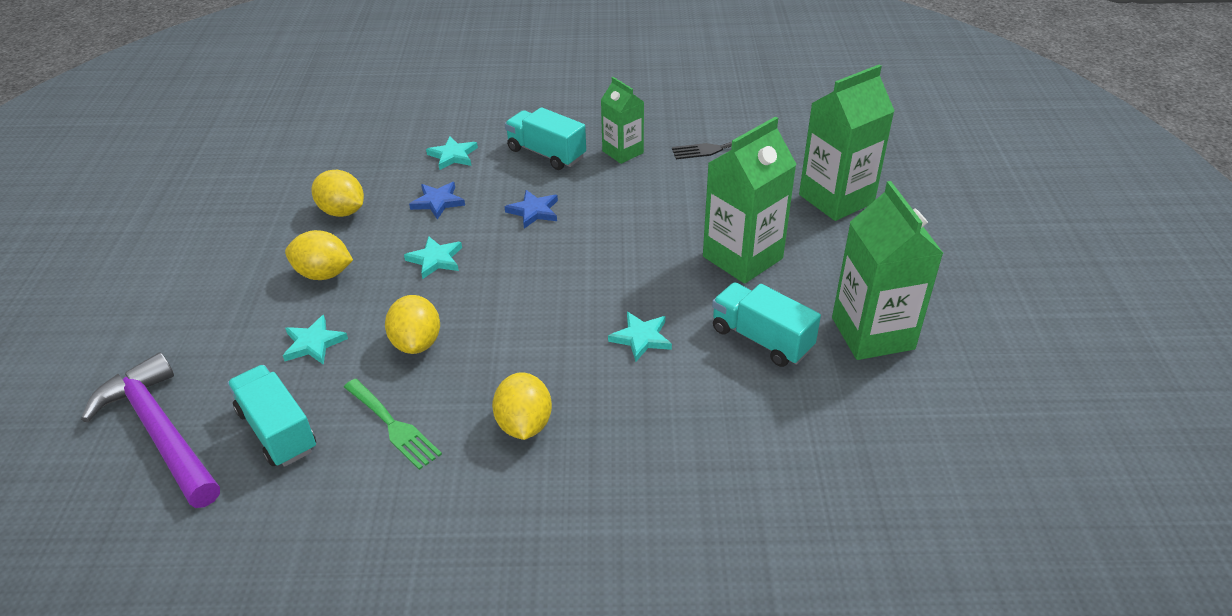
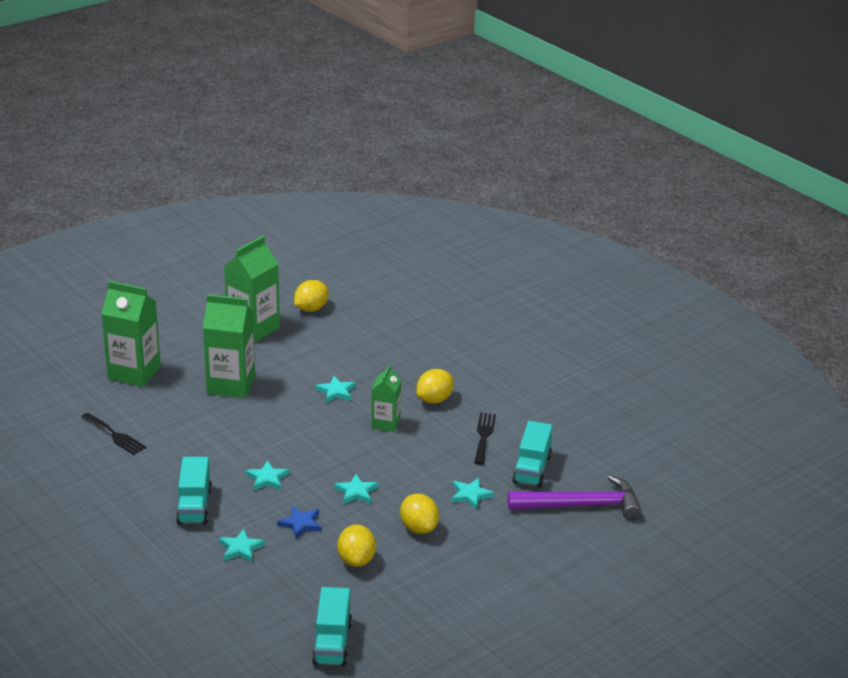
camera: 130 degrees left, 10 degrees down
(160, 432) = (581, 505): purple hammer -> purple hammer turned 105 degrees counterclockwise
(393, 426) = (484, 436): green fork -> black fork
(416, 343) = (426, 460): yellow lemon -> yellow lemon (311, 309)
(534, 211) = (267, 478): blue star -> turquoise star
(622, 152) = (159, 473): green carton -> green carton (386, 423)
(761, 339) = (294, 357): turquoise truck -> turquoise truck (332, 643)

